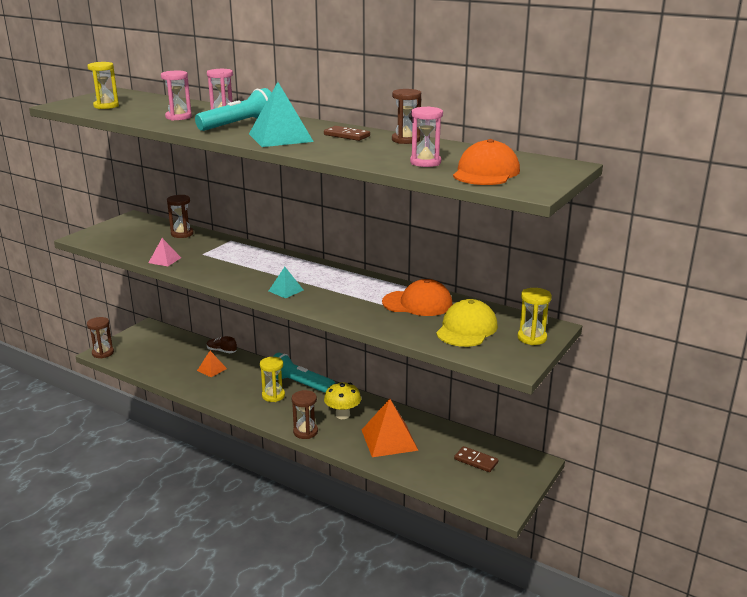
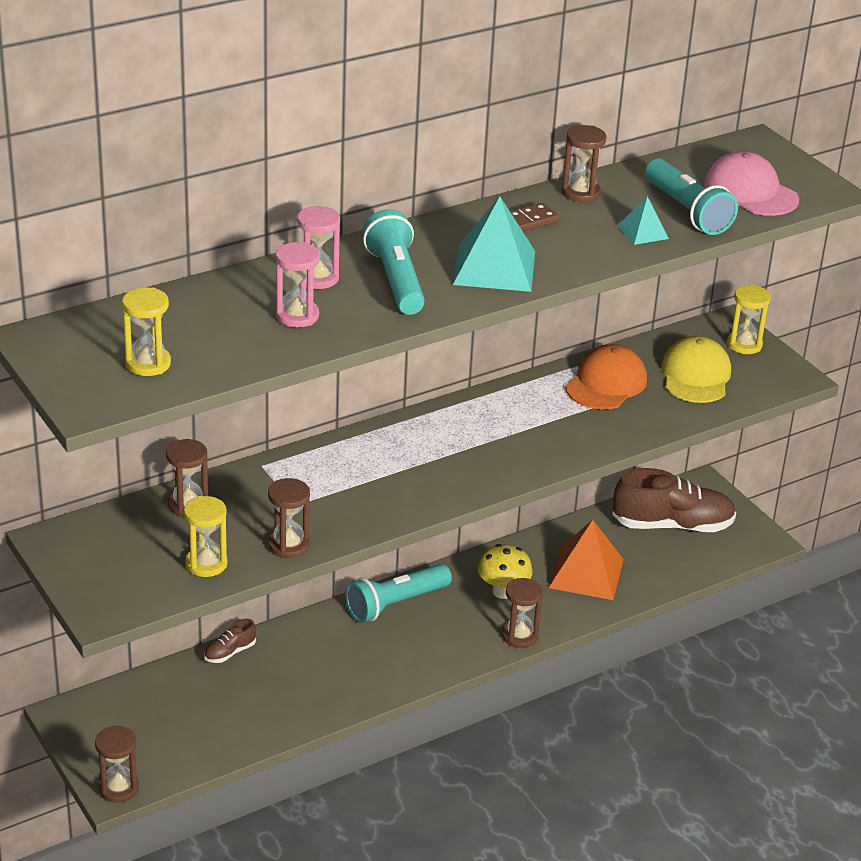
camera: 65 degrees left, 10 degrees up
(164, 260) = (288, 545): pink pyramid -> brown hourglass
(212, 369) = (281, 677): orange pyramid -> none
(273, 396) = (407, 637): yellow hourglass -> yellow hourglass (206, 564)
(286, 290) = (490, 467): turquoise pyramid -> turquoise pyramid (642, 232)
(425, 162) = (687, 211): pink hourglass -> turquoise flashlight
(466, 329) = (695, 375): yellow cap -> yellow cap turned 45 degrees clockwise
(476, 461) = (672, 525): brown domino -> brown shoe
(486, 172) = (750, 192): orange cap -> pink cap

